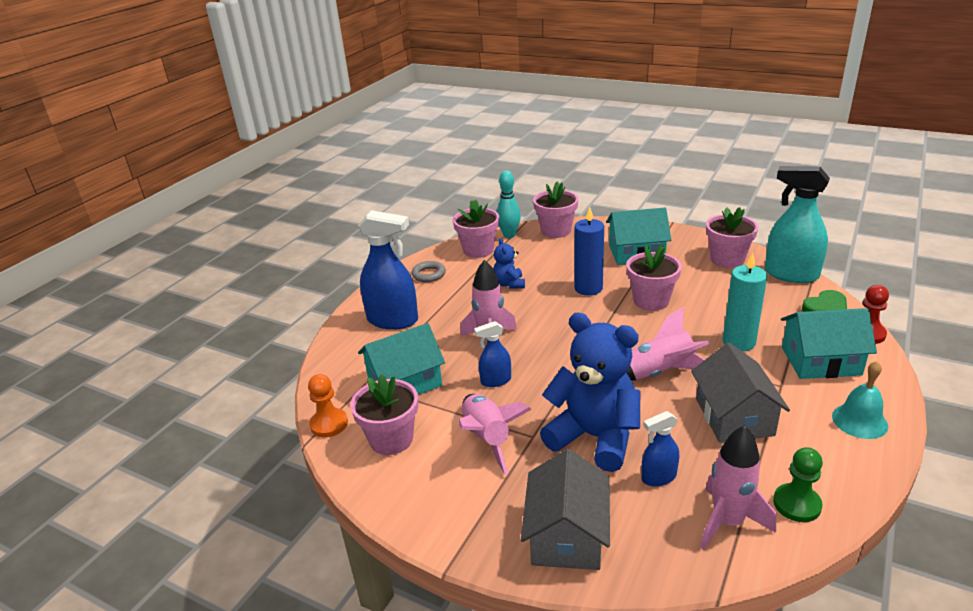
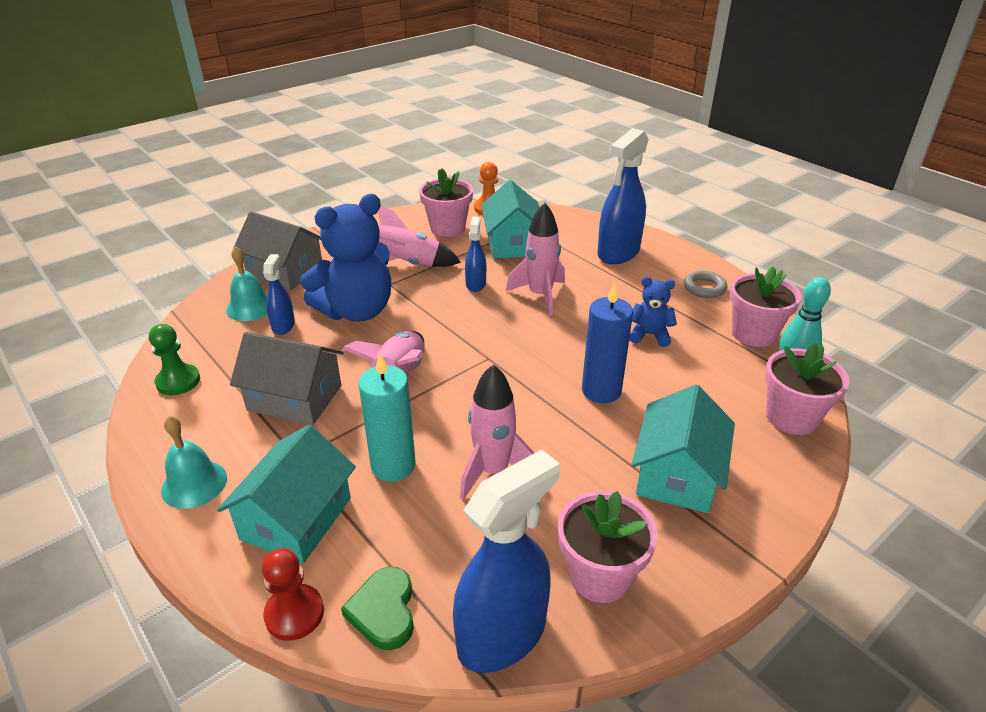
camera: 110 degrees right, 5 degrees up
(651, 301) = (536, 432): pink flower pot -> none
(653, 523) = (250, 307): none -> turquoise bell
(727, 522) = (209, 339): pink rocket -> pink rocket (493, 470)
(791, 274) = (502, 635): turquoise spray bottle -> blue spray bottle

